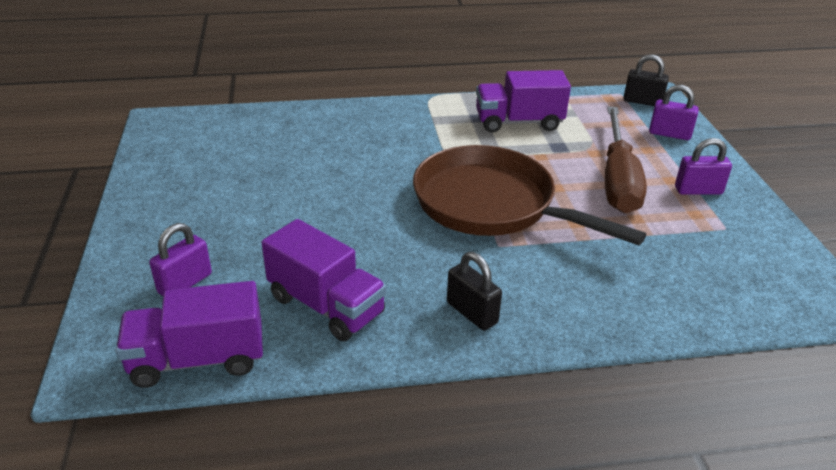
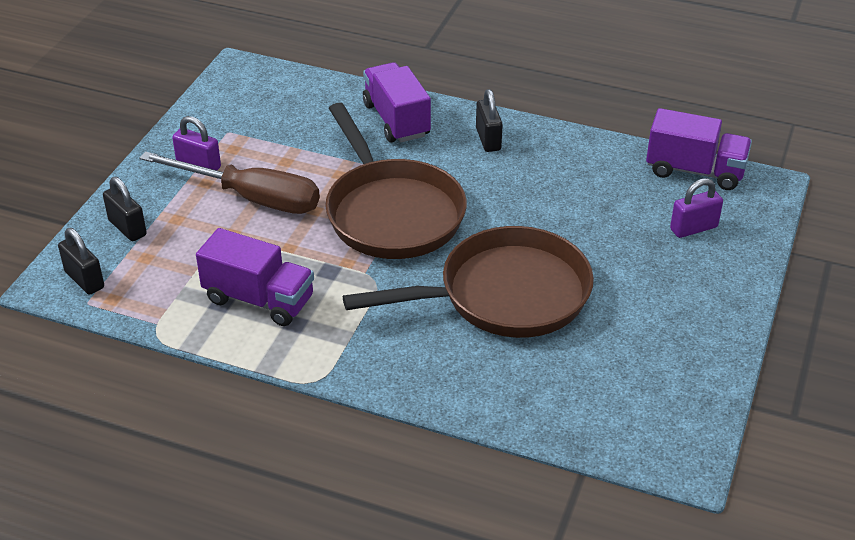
camera: 150 degrees left, 5 degrees up
(326, 306) = (589, 176): purple truck -> purple truck (396, 120)
(342, 174) = (505, 295): none -> brown pan
(618, 180) = (251, 198): brown screwdriver -> brown screwdriver turned 75 degrees clockwise
(669, 134) = (127, 228): purple padlock -> black padlock

